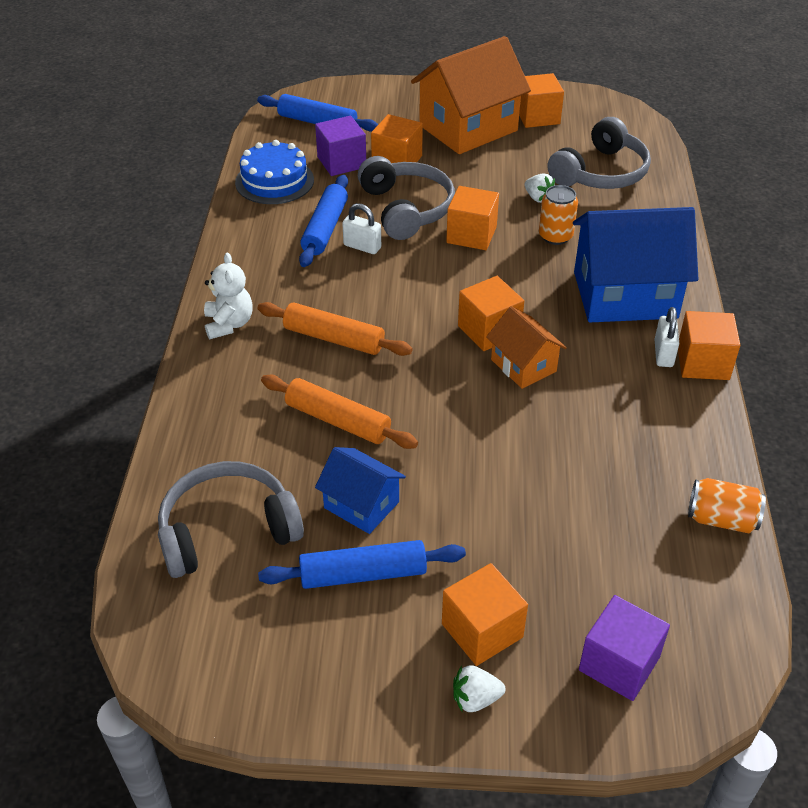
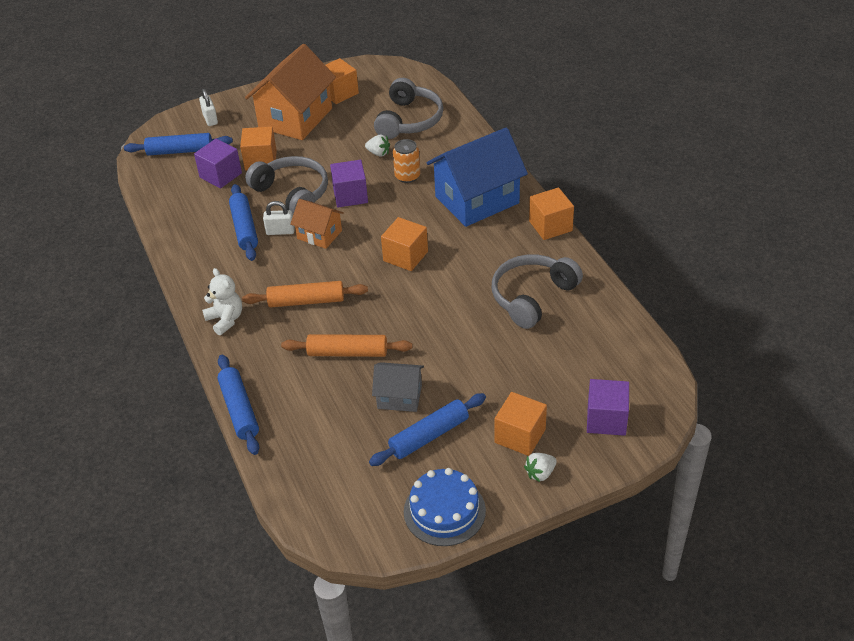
camera: 25 degrees left, 0 degrees up
(165, 437) = (239, 410): none -> blue rolling pin
(227, 530) = (325, 448): grey headphones -> grey headphones (532, 297)
(274, 181) = (181, 207): blue cake -> blue cake (444, 511)
(361, 505) = (399, 397): blue house -> grey house
(471, 235) = (350, 195): orange cube -> purple cube
(523, 365) = (442, 270): orange house -> orange house (319, 234)
(663, 354) = (523, 229): white padlock -> white padlock (210, 119)
(721, 519) = (615, 316): orange can -> none

